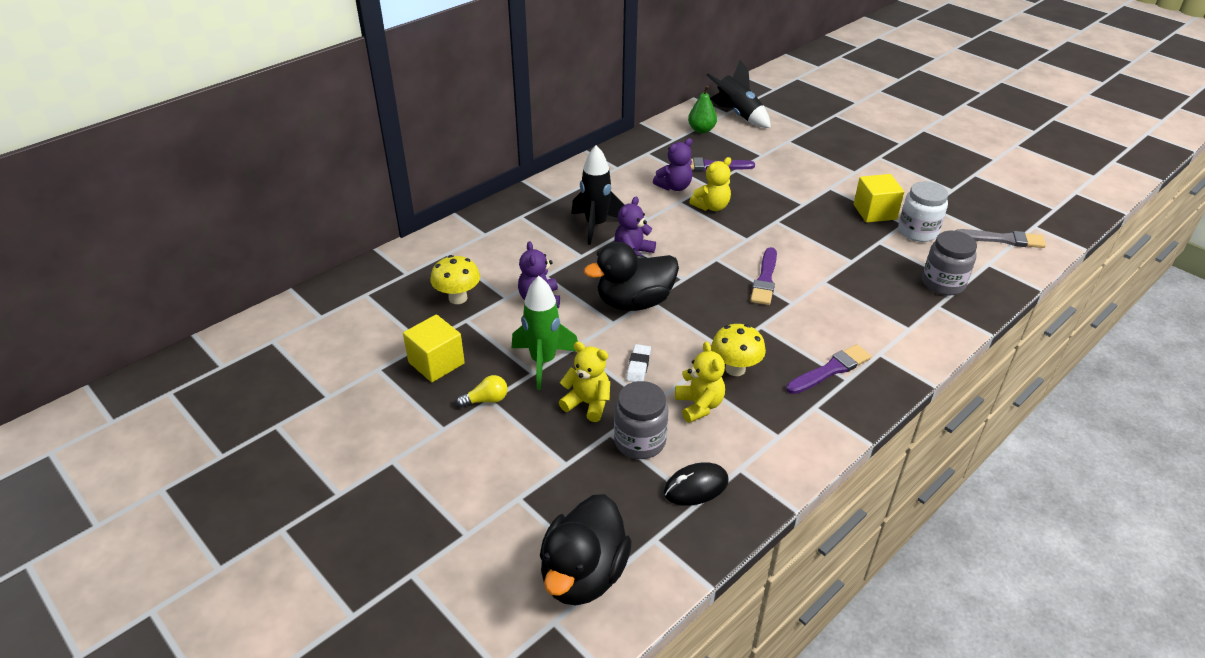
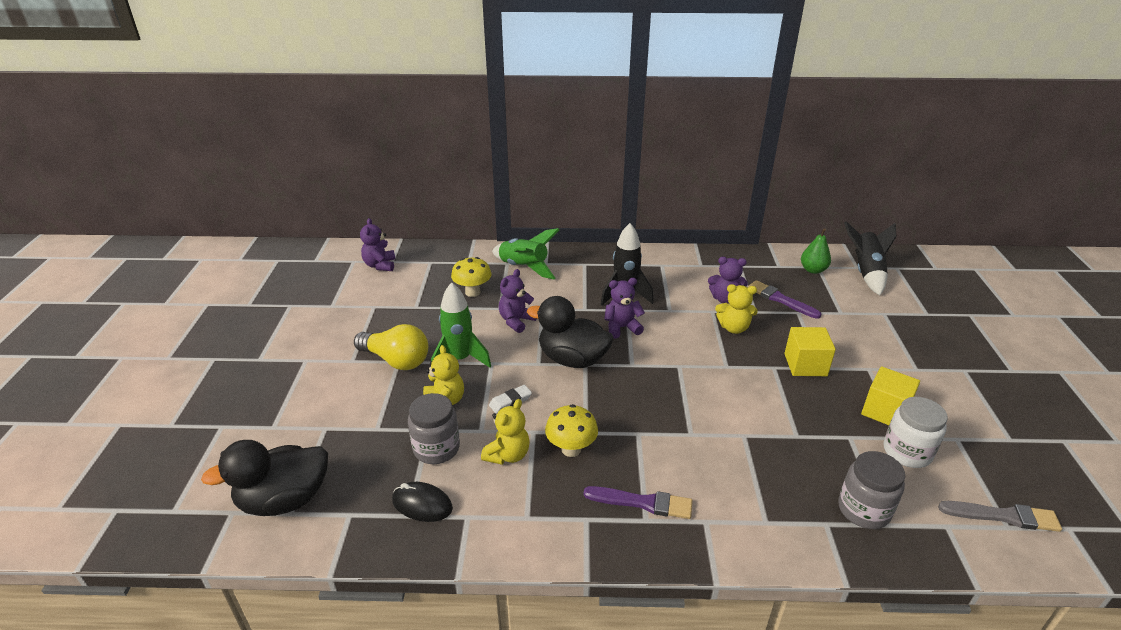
camera: 45 degrees right, 5 degrees down
(313, 328) = (380, 265): none -> purple teddy bear
(436, 363) = (405, 322): yellow cube -> yellow cube (805, 365)
(470, 249) = (524, 268): none -> green rocket
(486, 400) = (396, 360): yellow light bulb -> yellow light bulb, size x2.02
(765, 279) = (695, 403): purple brush -> none
(1003, 239) = (1003, 516): grey brush -> grey brush turned 45 degrees counterclockwise

